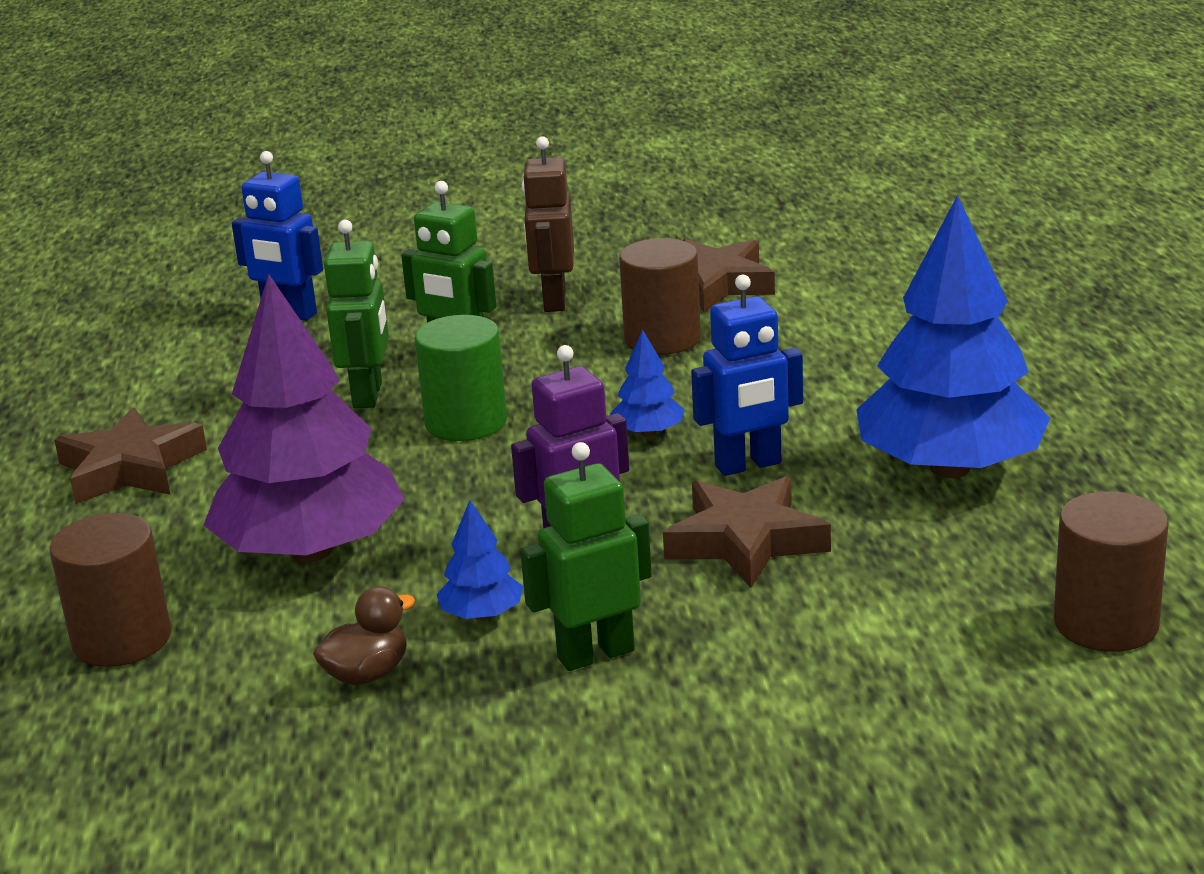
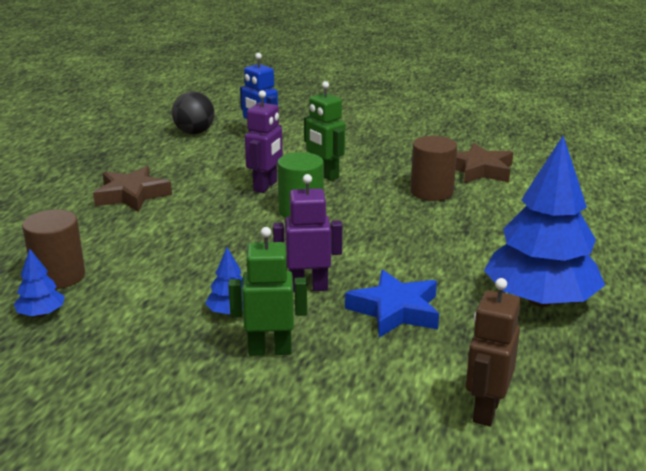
camera: 20 degrees right, 0 degrees up
(150, 328) = (194, 132): none -> black ball
(311, 551) = (177, 256): purple tree -> none
(367, 674) = (151, 327): brown duck -> none
(368, 395) = (265, 186): green robot -> purple robot
(554, 301) = (391, 160): brown robot -> brown robot (486, 410)
(648, 433) = (387, 238): blue tree -> blue tree (41, 313)
(746, 541) = (395, 310): brown star -> blue star
(748, 465) = (427, 269): blue robot -> none
(1106, 624) = (571, 420): brown cylinder -> none

